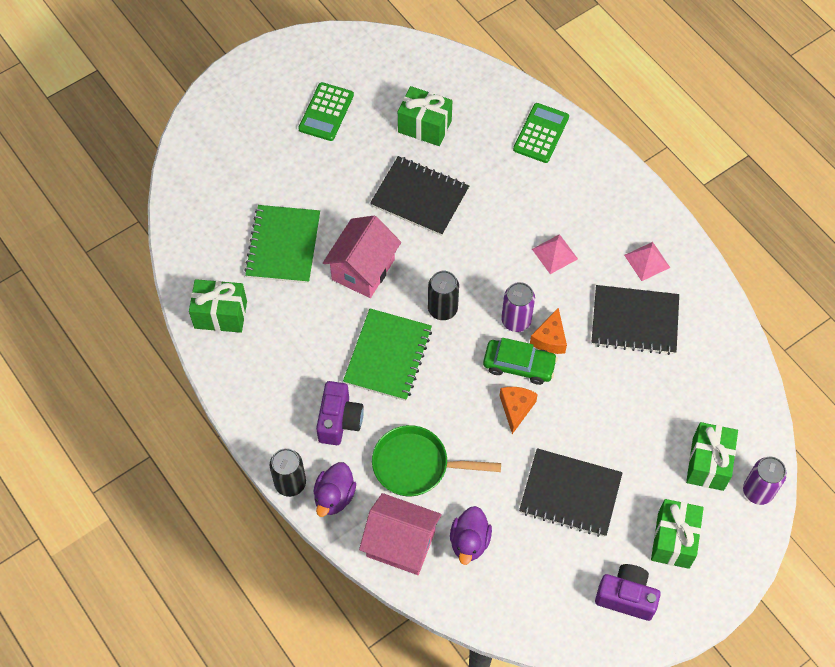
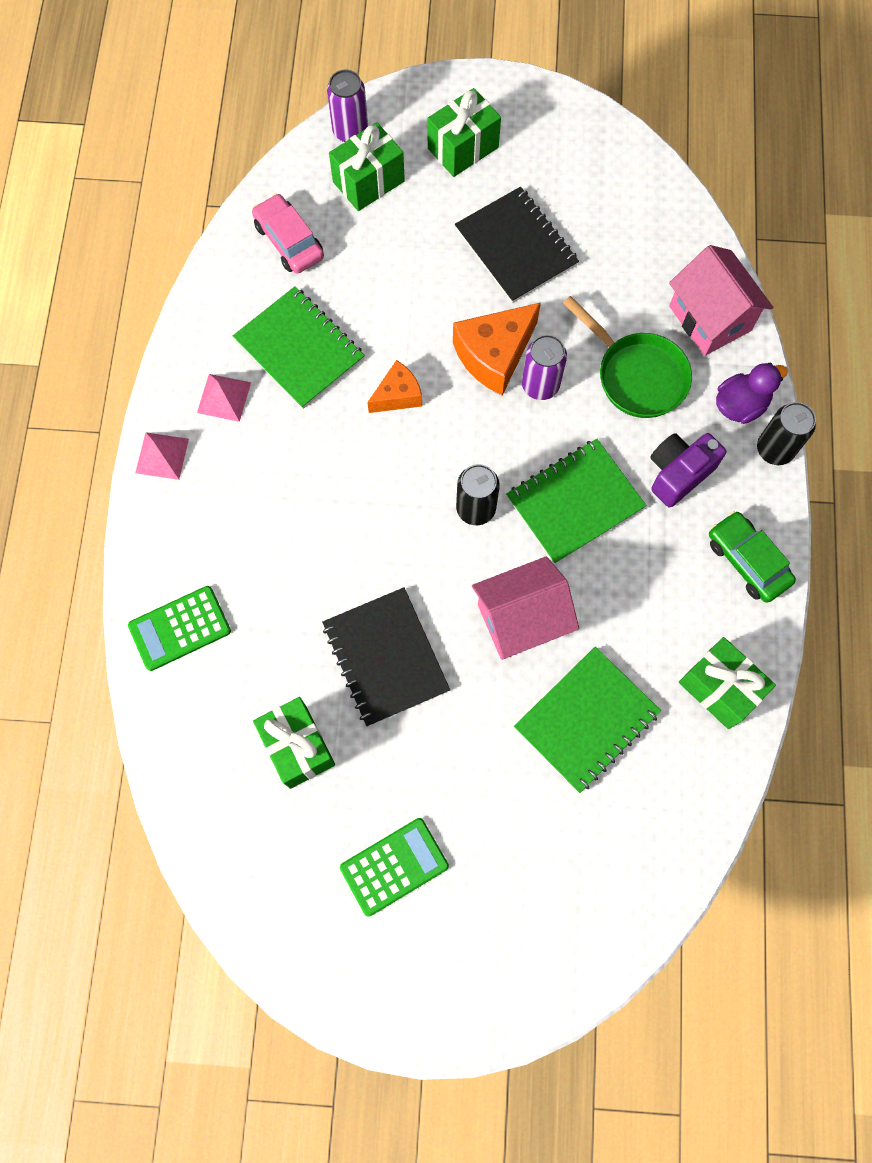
camera: 140 degrees left, 10 degrees up
(469, 541) = (644, 275): purple duck -> none
(516, 320) = (413, 439): purple can -> purple can (540, 385)
(516, 409) = (494, 355): orange cheese -> orange cheese, size x1.66
(519, 365) = (452, 393): green car -> green car (747, 561)
(554, 254) = (306, 477): pink pyramid -> pink pyramid (162, 456)
(626, 597) = (547, 137): purple camera -> none
(634, 321) = (299, 349): black notebook -> green notebook
(713, 383) = (289, 241): none -> pink car

